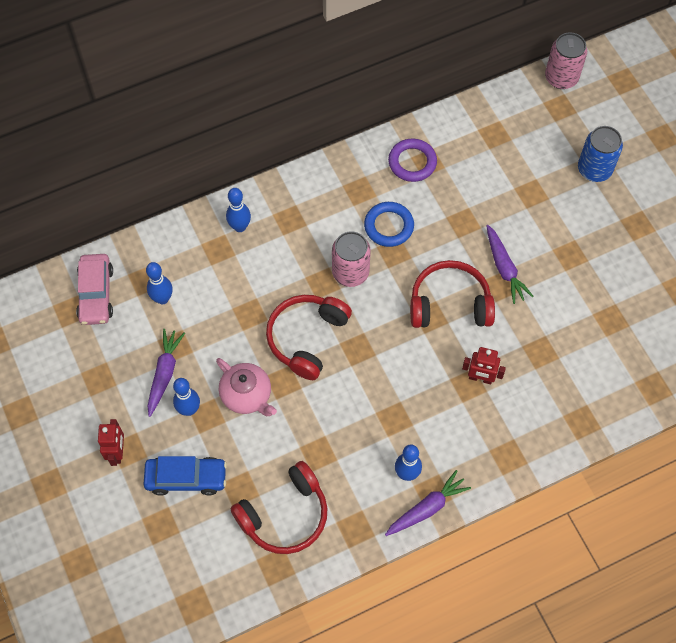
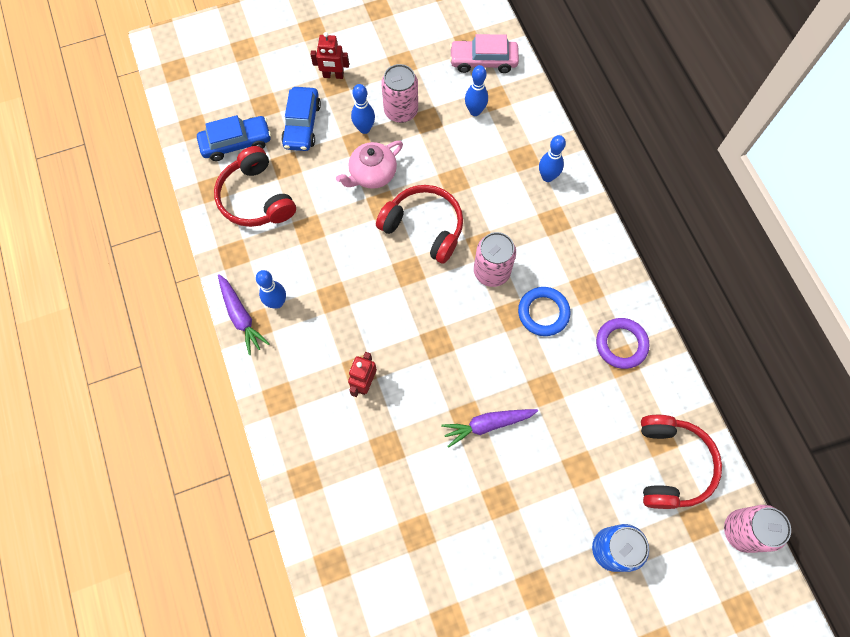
camera: 95 degrees right, 5 degrees up
(164, 374) = (401, 111): purple carrot -> pink can
(214, 549) = (236, 143): none -> blue car
(450, 304) = (449, 363): red headphones -> red headphones (671, 465)

